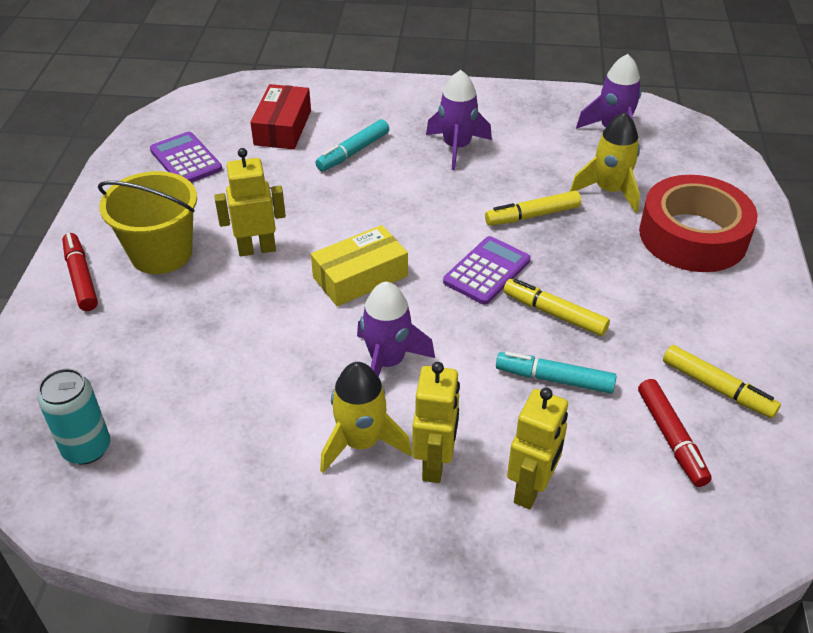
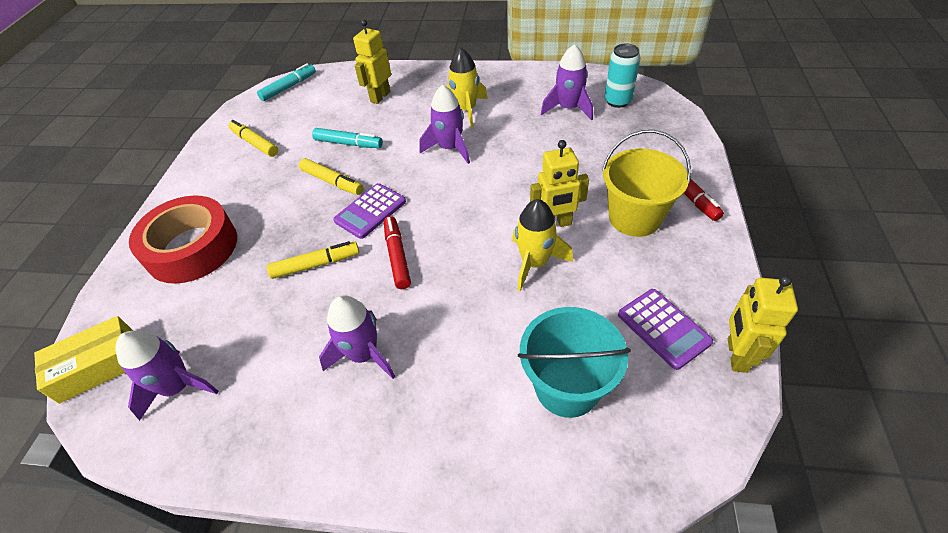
camera: 175 degrees left, 5 degrees up
(179, 435) = (568, 108): none -> purple rocket
(283, 127) = (567, 387): red box -> turquoise bucket
(353, 152) = (479, 344): turquoise marker -> turquoise marker (289, 87)
(360, 277) = (468, 203): yellow box -> yellow box (98, 366)
(435, 464) = (427, 104): yellow robot -> yellow robot (736, 355)
(609, 191) = (233, 295): yellow rocket -> yellow rocket (535, 263)
(671, 438) = (297, 119): red marker -> red marker (397, 256)

